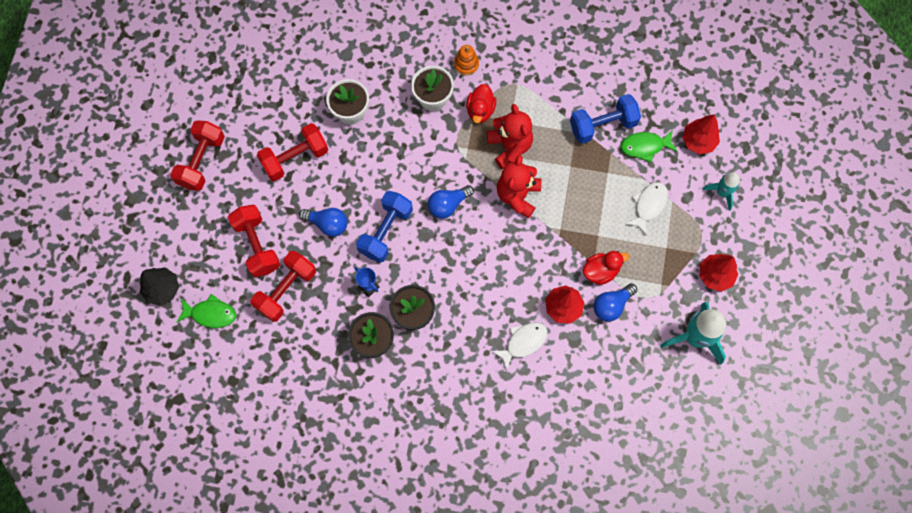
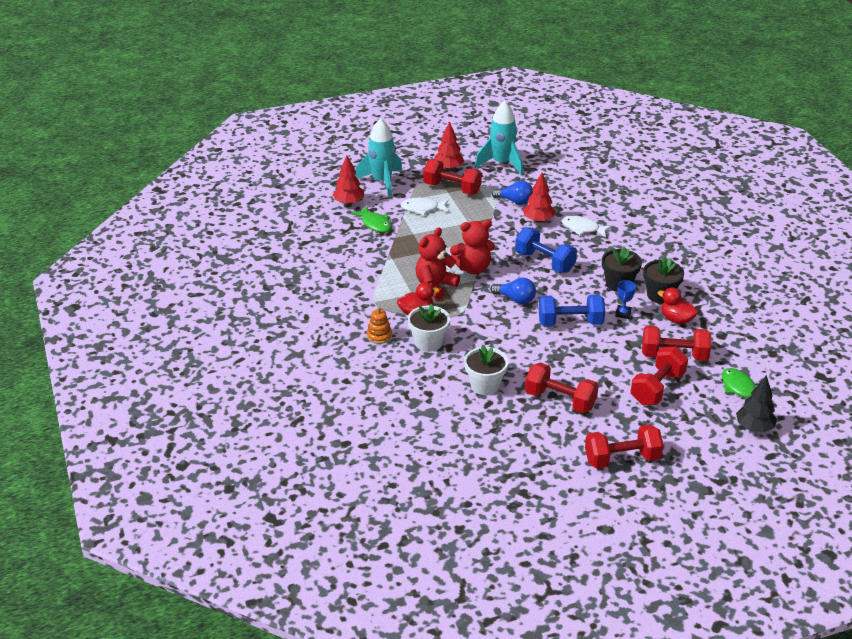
camera: 120 degrees left, 35 degrees down
(327, 224) = (597, 356): blue light bulb -> none
(601, 271) = (494, 213): red duck -> red duck (676, 319)
(602, 125) = (374, 248): blue dumbbell -> blue dumbbell (544, 262)
(671, 256) = (452, 188): none -> red dumbbell
(722, 192) = (382, 182): turquoise rocket -> turquoise rocket, size x1.74

